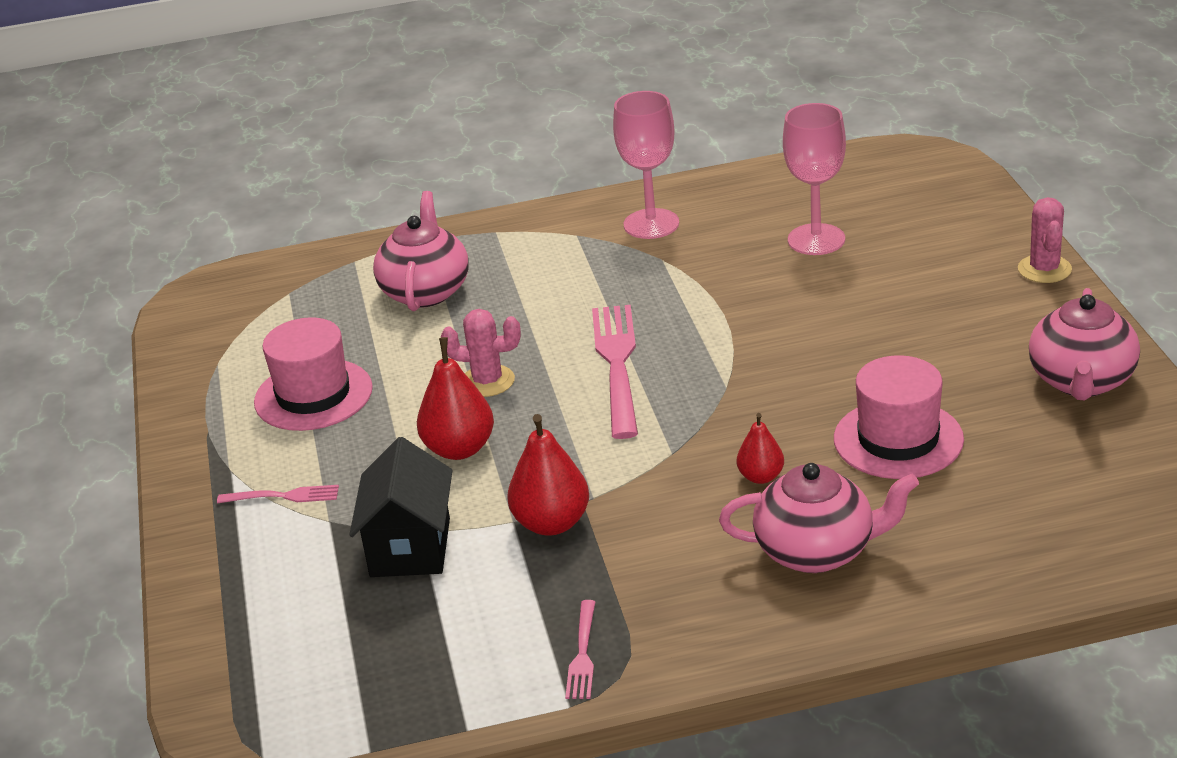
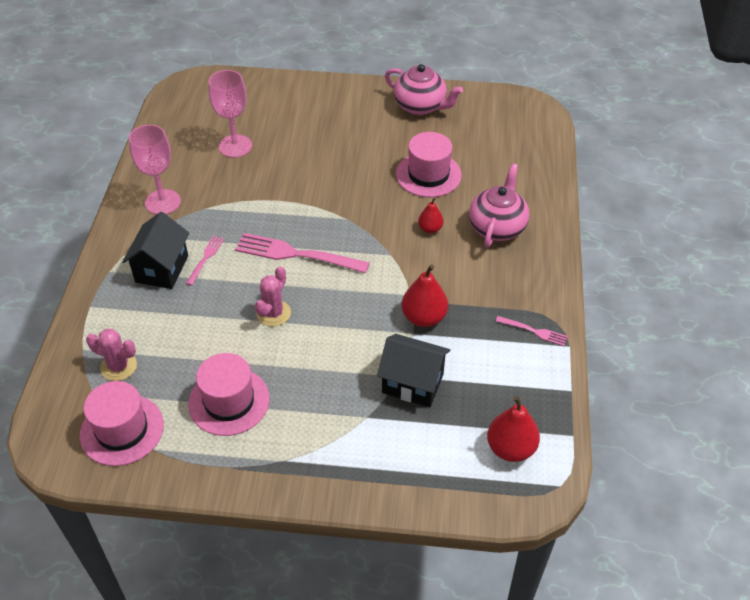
camera: 75 degrees left, 15 degrees up
(240, 332) = (122, 430): none -> pink hat
(283, 496) = (329, 436): pink fork -> pink fork (205, 258)
(426, 291) = (151, 320): pink teapot -> none
(459, 449) = (333, 341): red pear -> red pear (510, 448)
(522, 267) = (162, 269): none -> black house
(1044, 269) = (325, 84): pink cactus -> pink cactus (118, 366)

